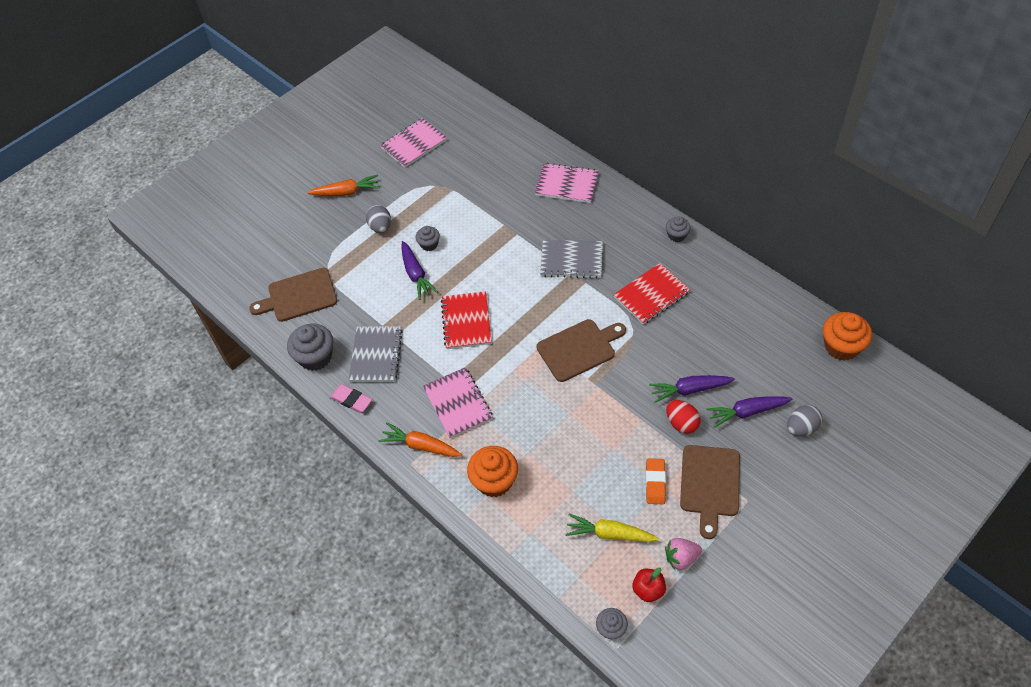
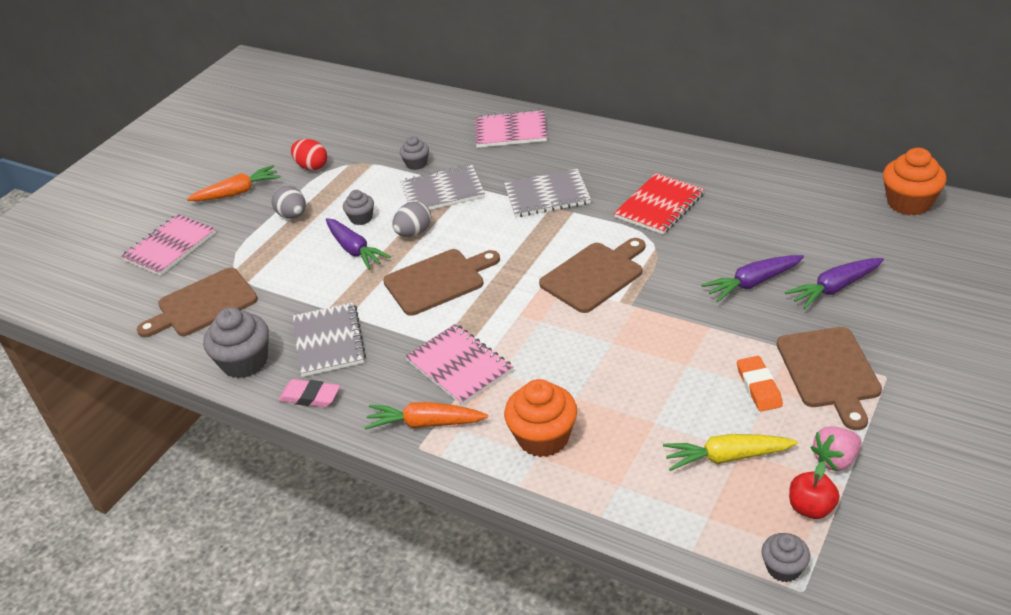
camera: 15 degrees left, 15 degrees down
(414, 144) = (309, 134): pink notebook -> pink notebook (170, 247)
(466, 321) = (438, 281): red notebook -> brown cutting board
(496, 234) = (442, 191): none -> grey notebook
(677, 235) = (662, 148): grey cupcake -> grey cupcake (416, 164)
(681, 423) = (760, 318): red egg -> red egg (312, 167)
(801, 428) = (909, 288): grey egg -> grey egg (414, 233)

